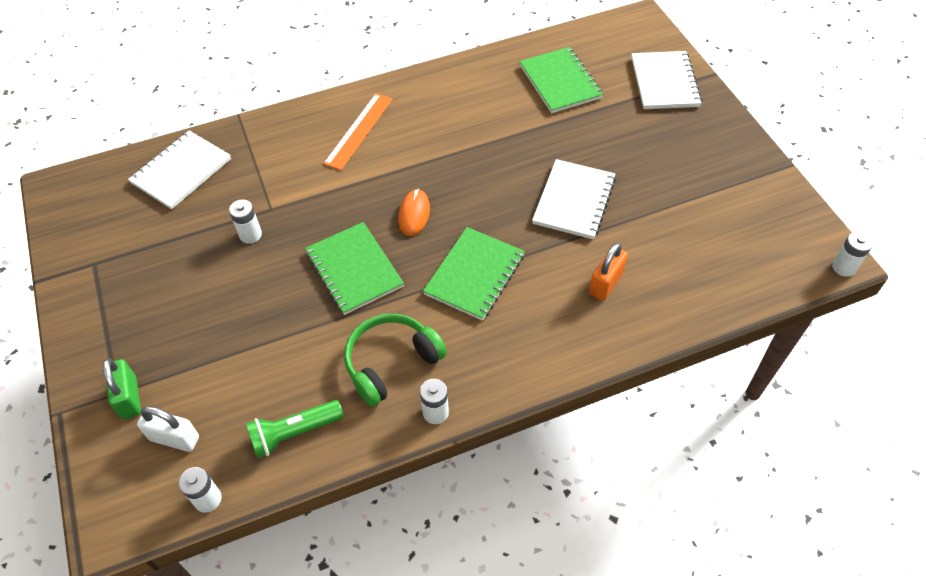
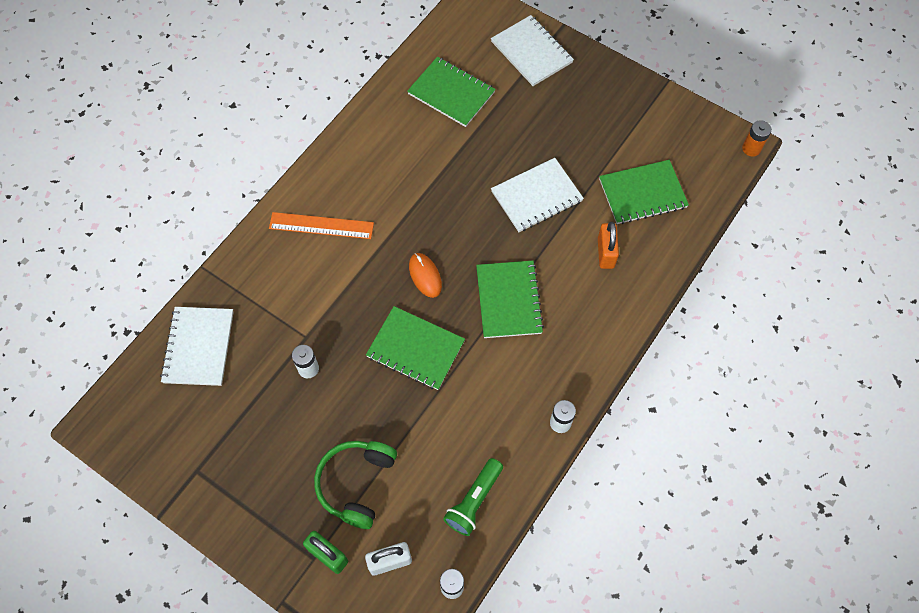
camera: 35 degrees left, 10 degrees up
(358, 130) = (321, 226): orange ruler -> orange ruler turned 75 degrees counterclockwise
(391, 362) = (501, 405): green headphones -> green headphones (356, 484)
(574, 201) = (536, 196): white notebook -> white notebook turned 75 degrees clockwise
(687, 250) = (642, 193): none -> green notebook
(844, 267) = (751, 148): white battery -> orange battery

